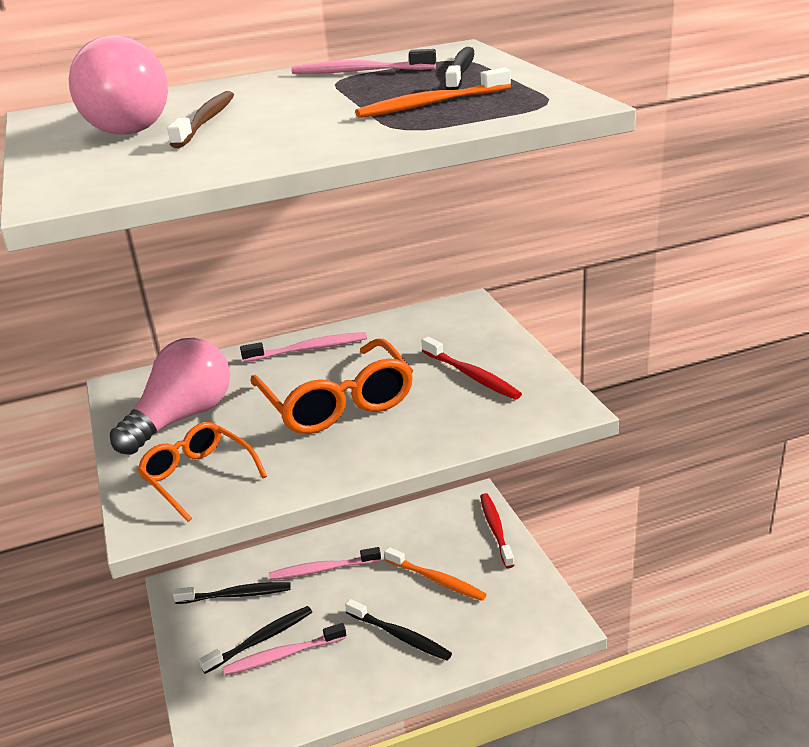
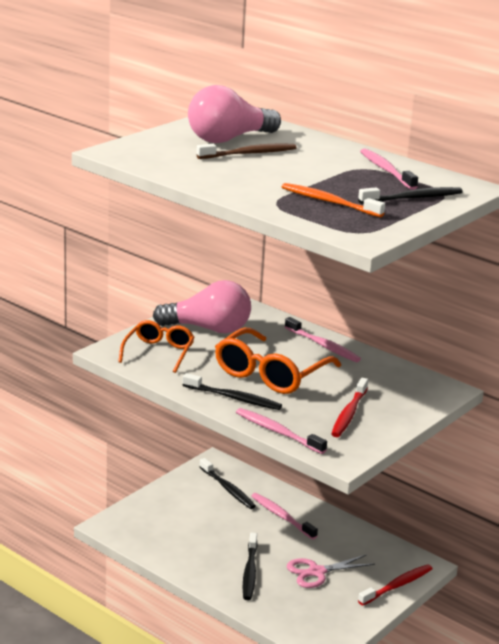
camera: 55 degrees right, 5 degrees down
(261, 639) = (199, 514): black toothbrush -> black toothbrush (234, 398)
(283, 655) = (193, 528): pink toothbrush -> pink toothbrush (278, 432)
(436, 580) = (317, 572): orange toothbrush -> pink scissors

